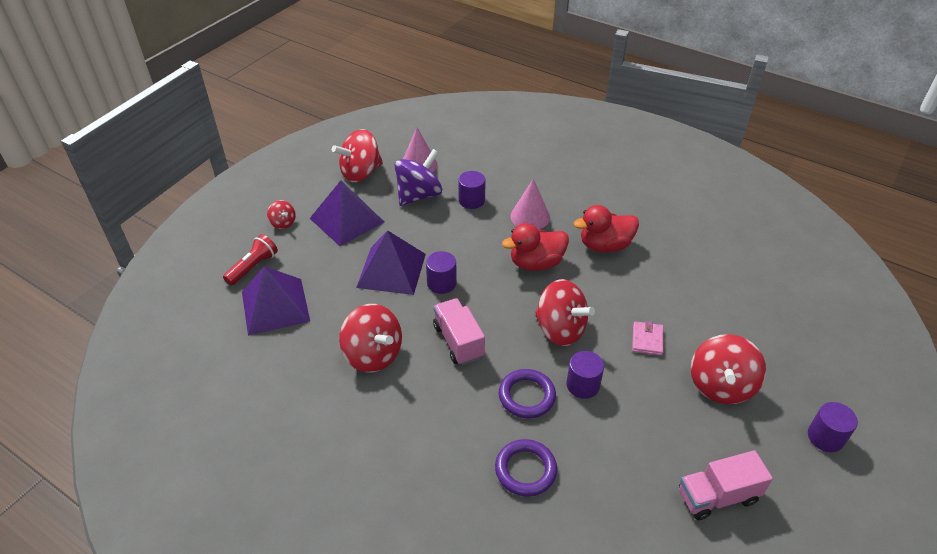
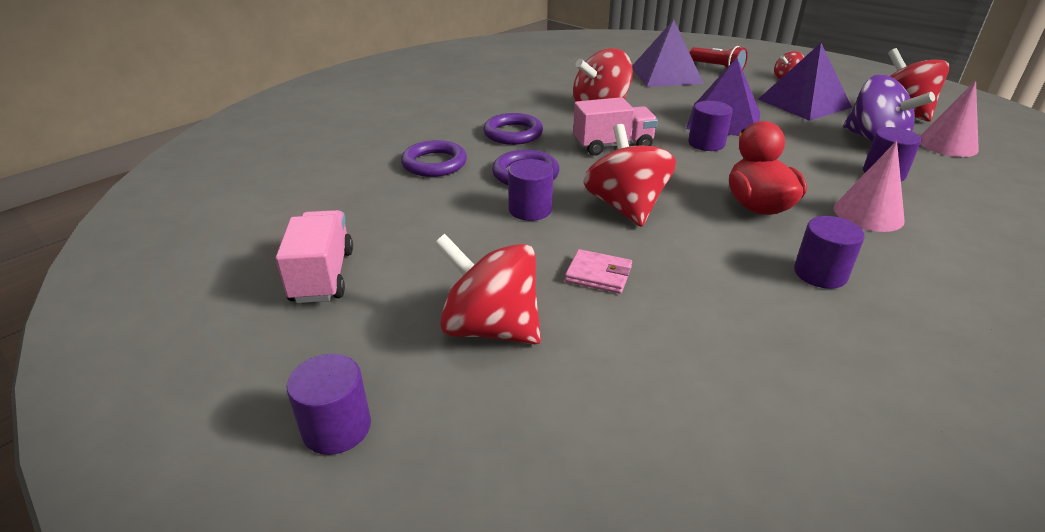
camera: 100 degrees right, 10 degrees down
(446, 418) = (513, 133): none -> purple ring
(560, 329) = (626, 207): red spinning top -> red spinning top turned 120 degrees clockwise
(605, 245) = (820, 273): red duck -> purple cylinder

